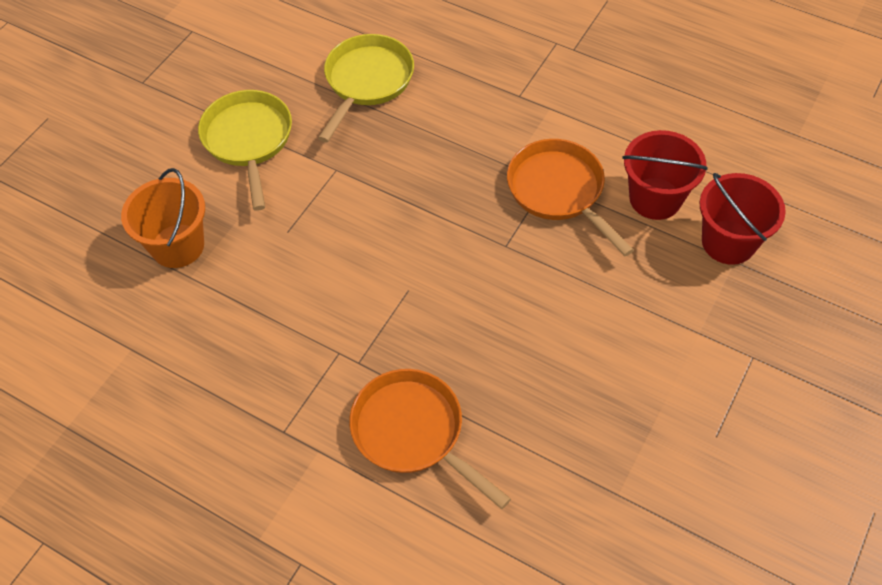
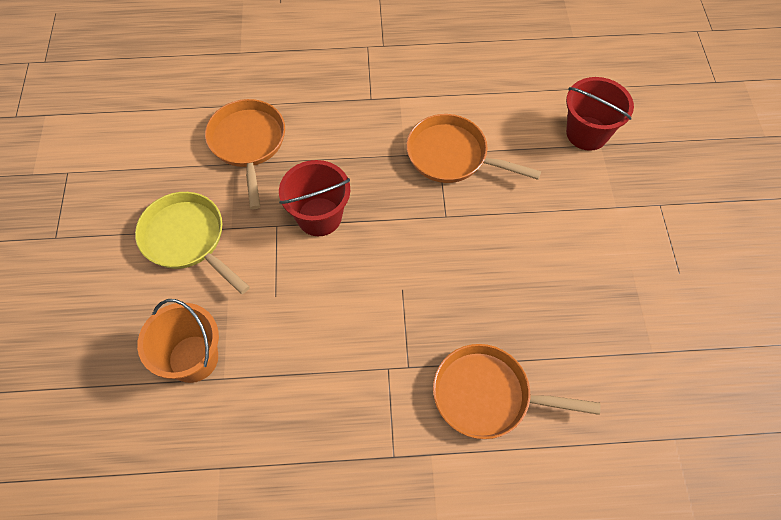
camera: 35 degrees left, 5 degrees up
(367, 82) = (248, 144): yellow pan -> orange pan
(655, 198) = (519, 127): red bucket -> red bucket (319, 217)

